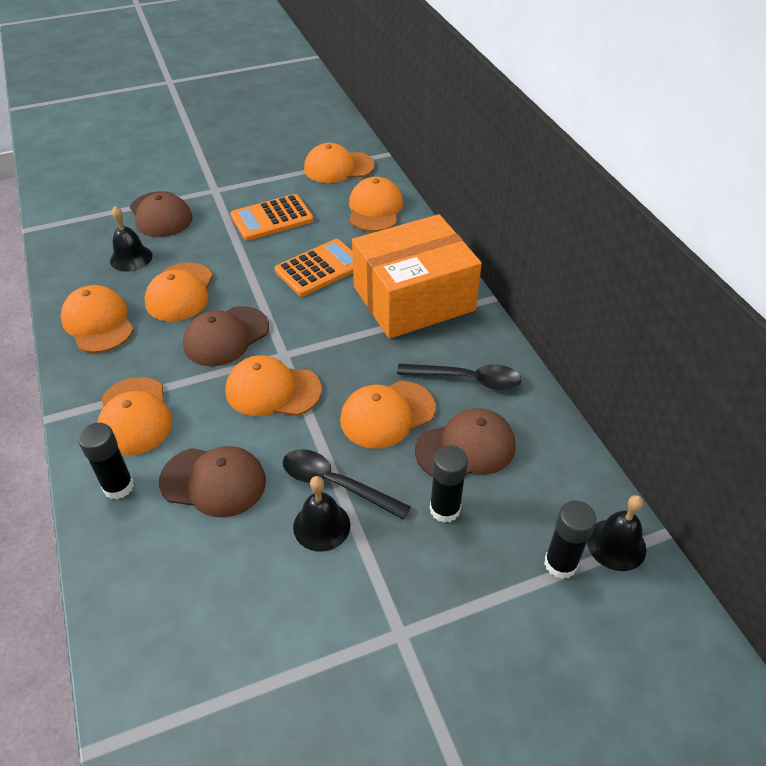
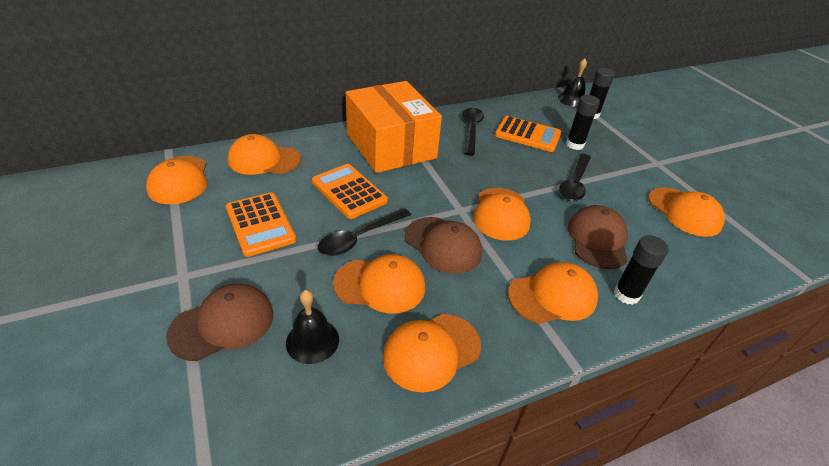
camera: 95 degrees left, 5 degrees down
(245, 278) = (359, 238): none -> black spoon
(321, 526) = (608, 189): black bell -> none
(387, 414) = (510, 162): orange cap -> orange cap (684, 212)
(466, 448) = (528, 135): brown cap -> orange calculator

